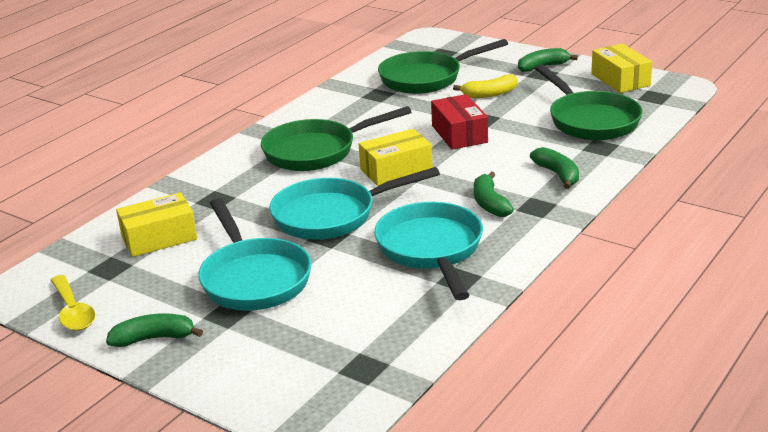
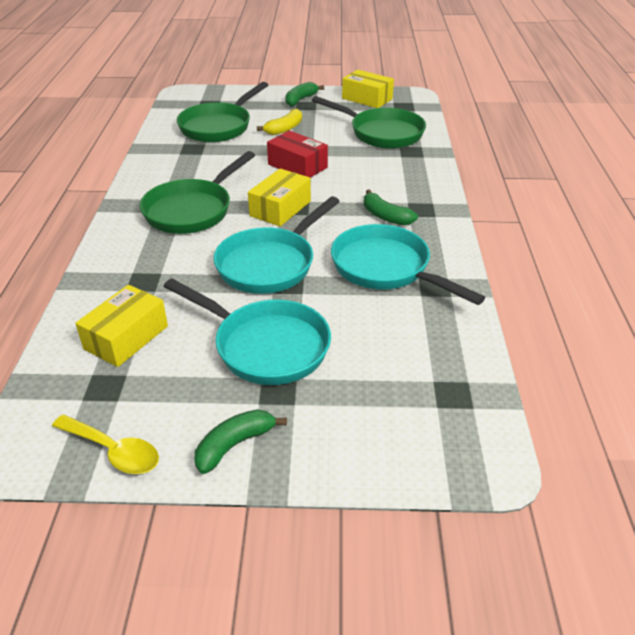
camera: 35 degrees left, 10 degrees up
(557, 175) = (407, 180): green banana -> none

